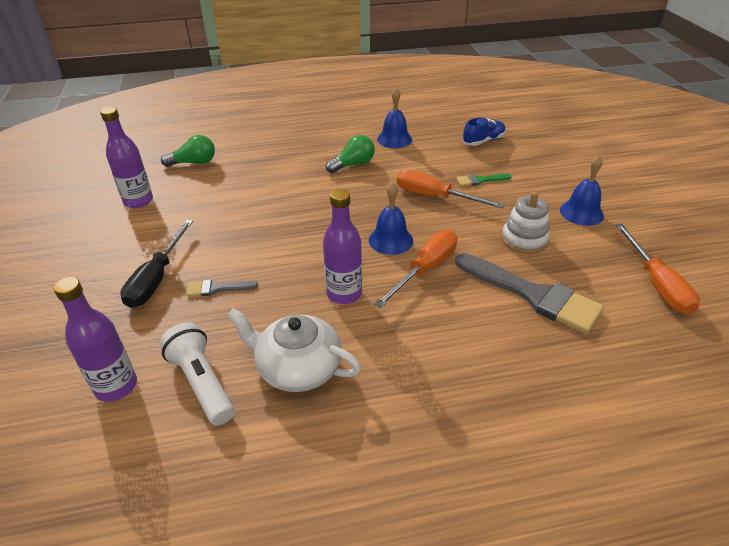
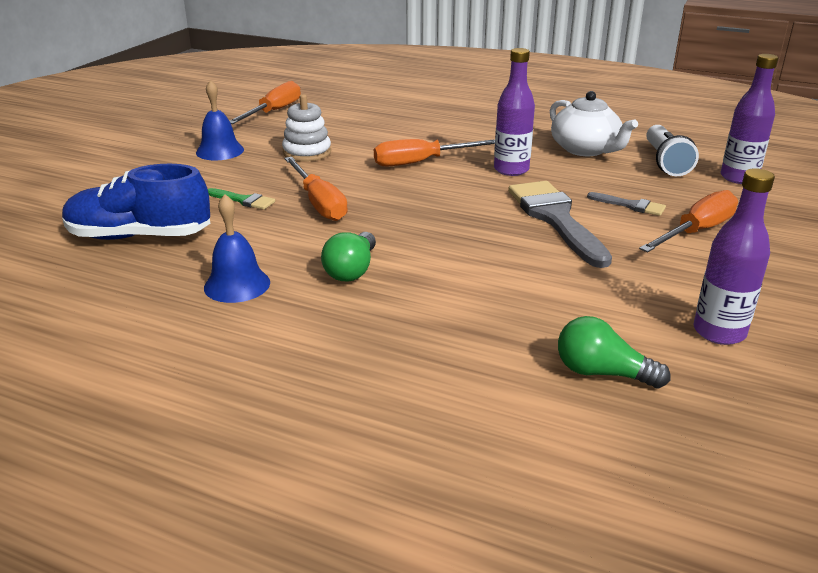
camera: 145 degrees left, 10 degrees down
(157, 278) = (696, 231): black screwdriver -> orange screwdriver
(353, 164) = (352, 270): green light bulb -> green light bulb turned 75 degrees counterclockwise
(390, 240) = (422, 187): blue bell -> none
(483, 141) = (140, 236): blue shoe -> blue shoe, size x1.71
(533, 295) = (366, 130): grey brush -> grey brush (555, 219)

